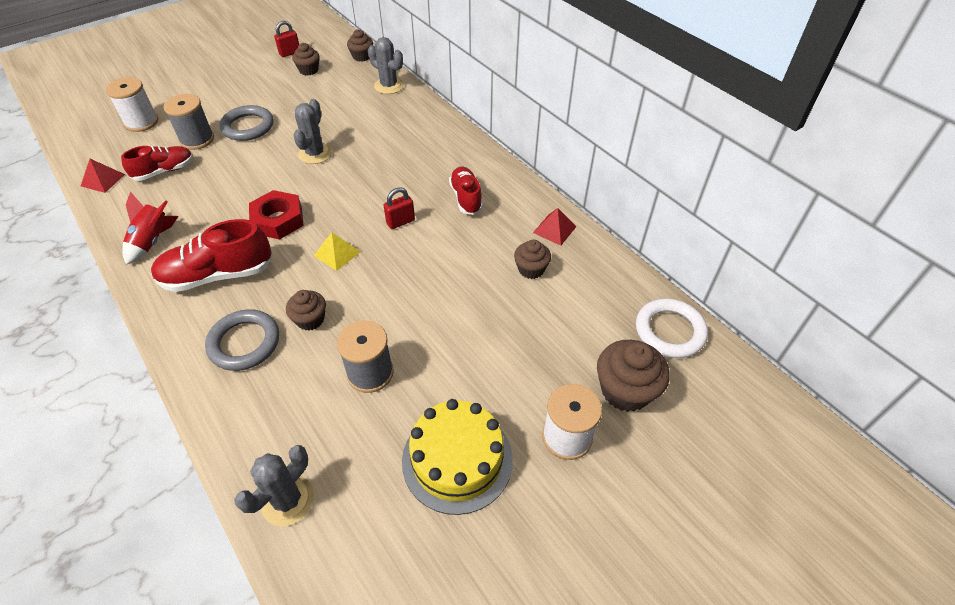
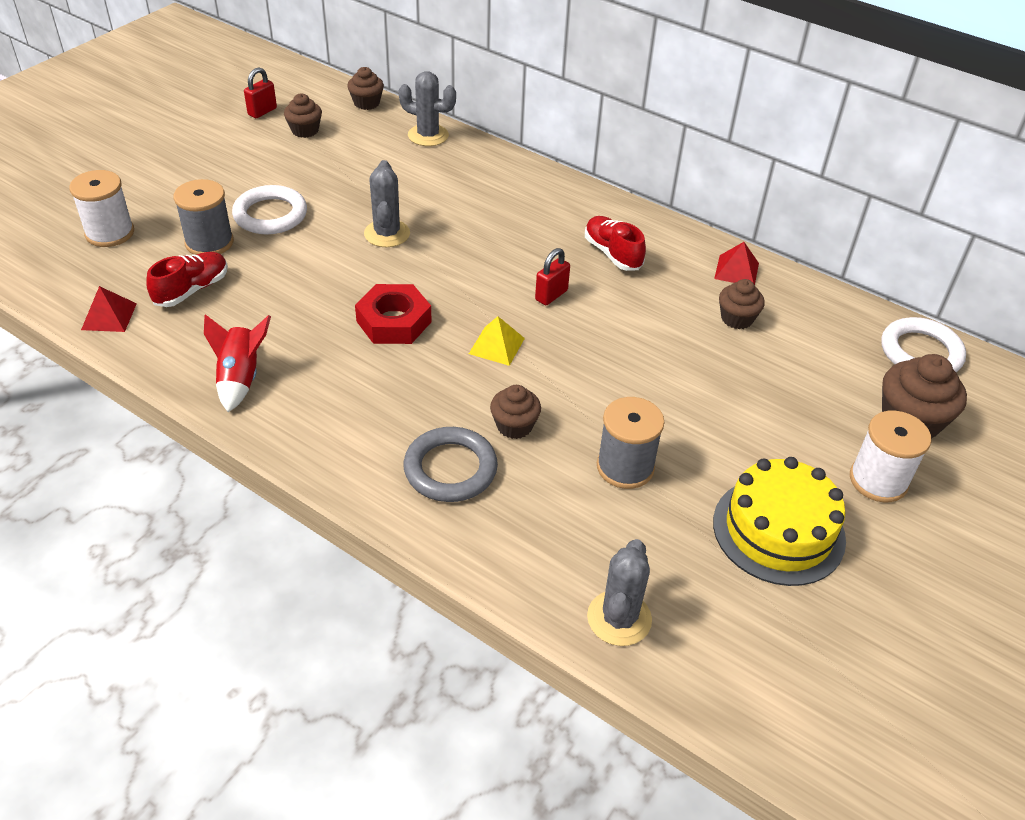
camera: 20 degrees left, 5 degrees down
(218, 275) = (360, 400): red shoe -> none
(248, 127) = (270, 215): grey ring -> white ring

